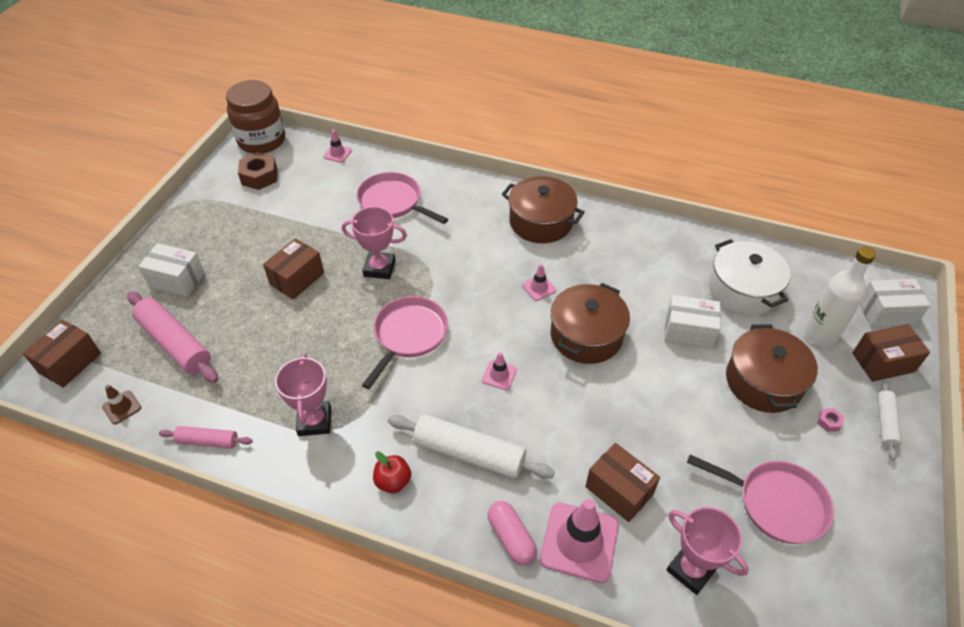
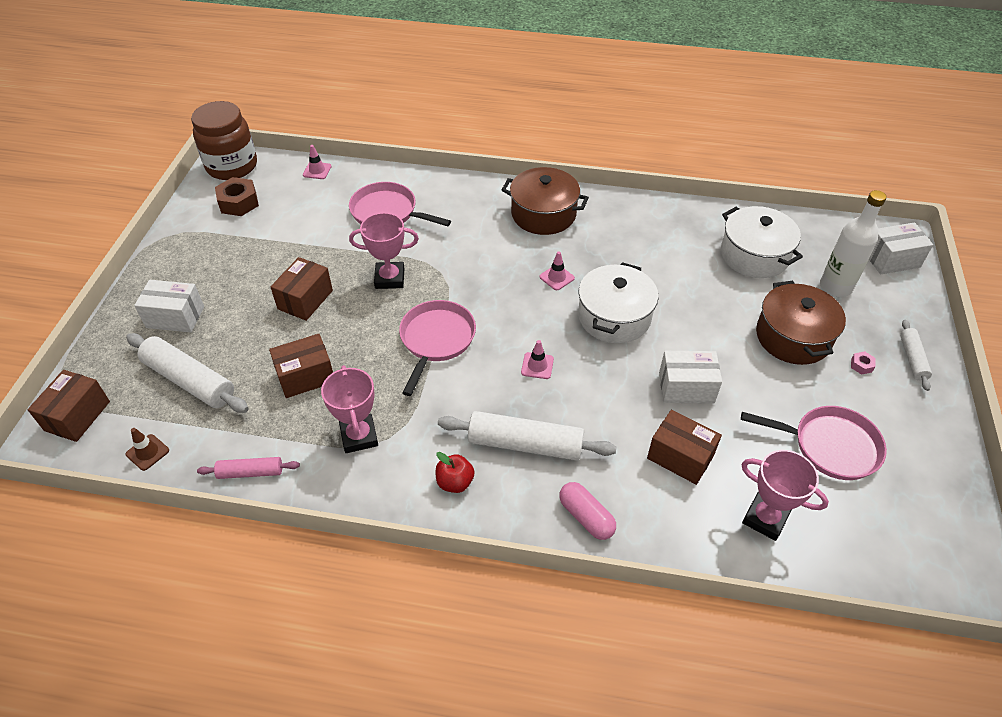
camera: 10 degrees left, 0 degrees up
(175, 343) = (189, 381): pink rolling pin -> white rolling pin
(579, 542) = (653, 510): pink traffic cone -> none
(586, 335) = (614, 317): brown pot -> white pot
(688, 332) = (712, 300): white box -> white box (686, 388)
(883, 362) = (898, 304): brown box -> brown box (306, 376)

